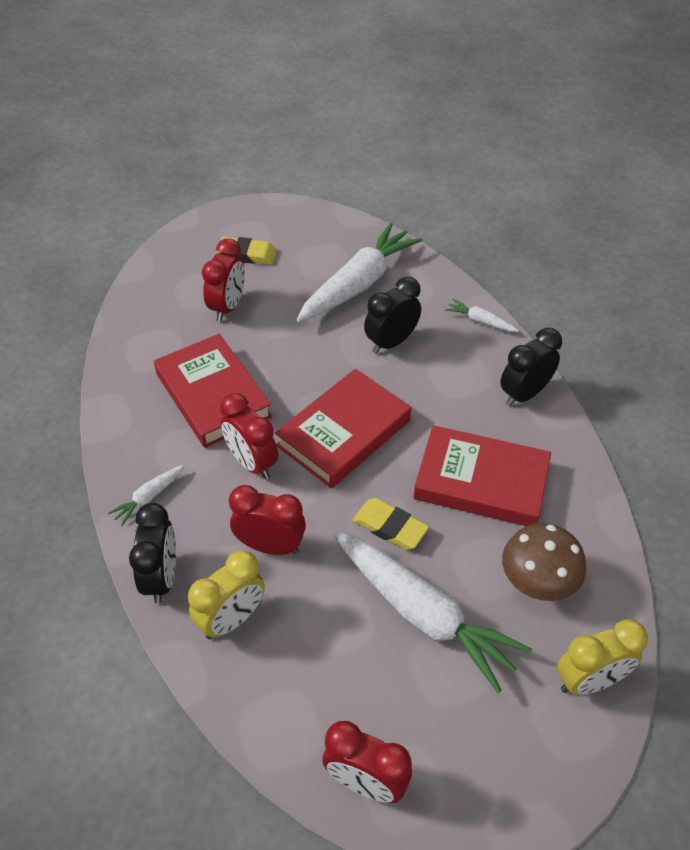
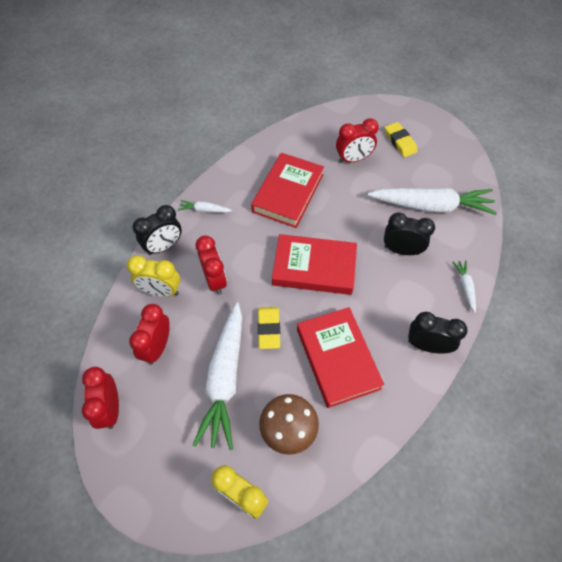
camera: 55 degrees right, 10 degrees up
(252, 462) = (259, 238): red clock -> red clock (157, 347)

